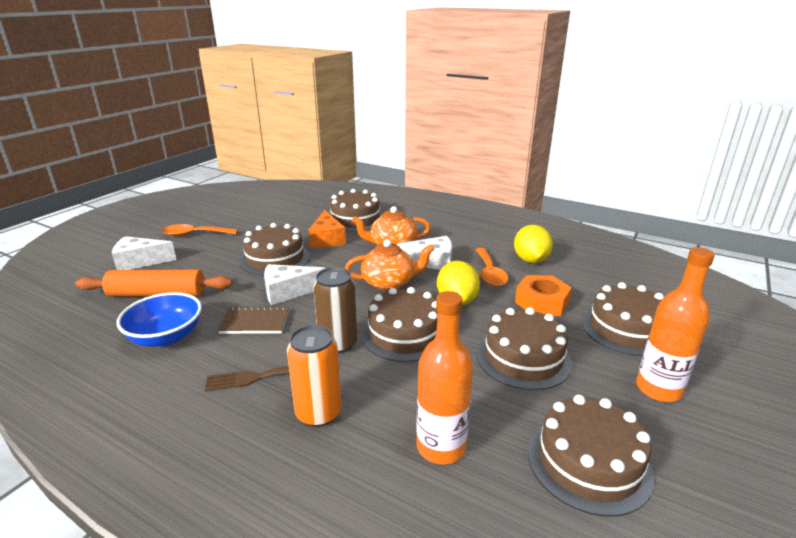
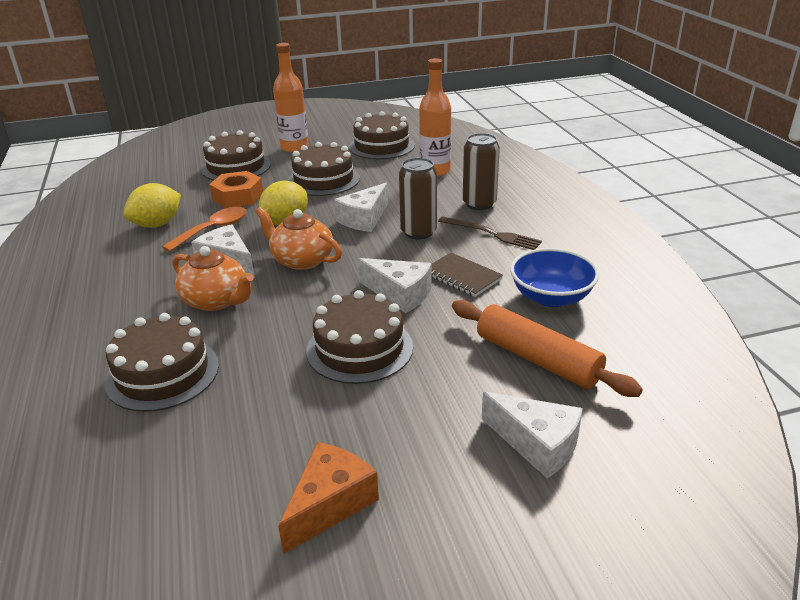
camera: 135 degrees left, 5 degrees up
(194, 234) = (413, 480): orange spoon -> none
(318, 413) = (479, 204): orange can -> brown can
(327, 239) = (258, 351): orange cheese -> orange cheese (330, 504)
(404, 334) = (364, 219): brown cake -> white cheese

